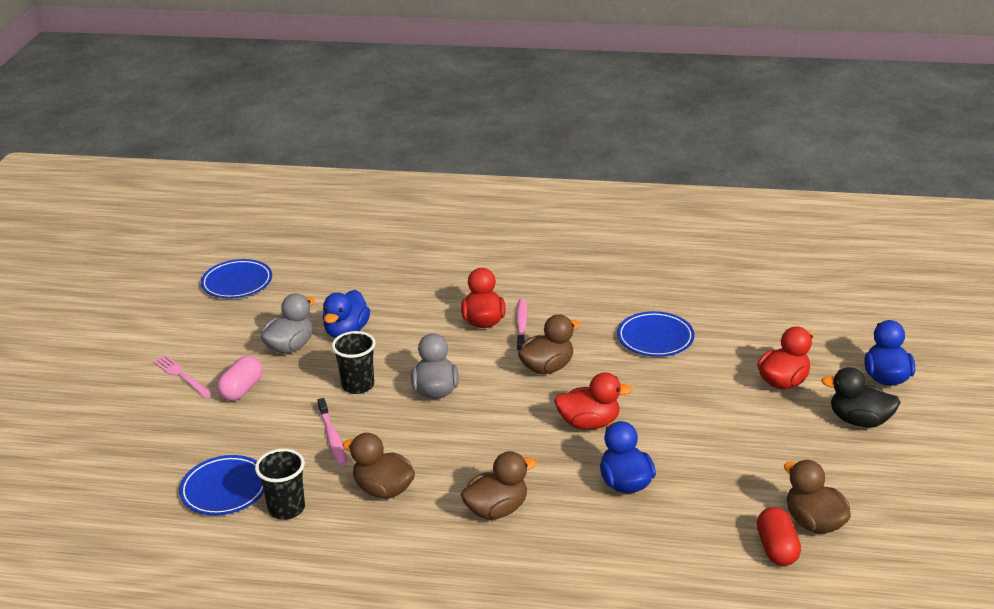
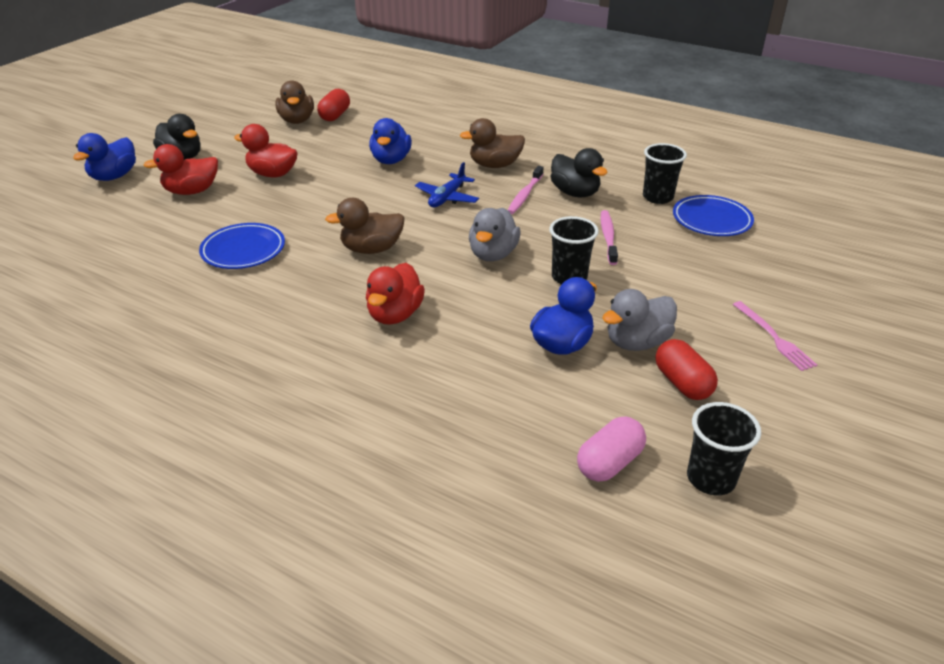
camera: 160 degrees left, 5 degrees up
(237, 283) = (710, 479): blue plate -> black cup
(242, 389) = (698, 303): pink capsule -> pink capsule (609, 463)
(255, 327) = (682, 383): none -> red capsule
(383, 489) = (575, 193): brown duck -> black duck
(520, 444) = (447, 198): none -> blue plane
(521, 326) = (358, 298): pink toothbrush -> pink toothbrush (525, 195)
(589, 423) = (379, 199): red duck -> red duck (272, 174)

